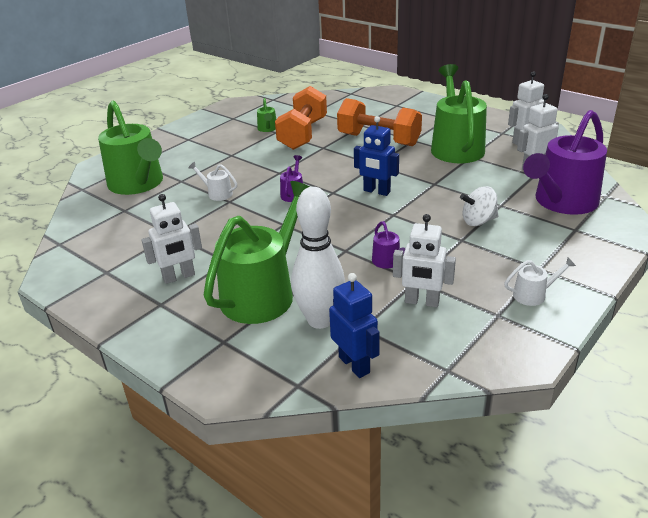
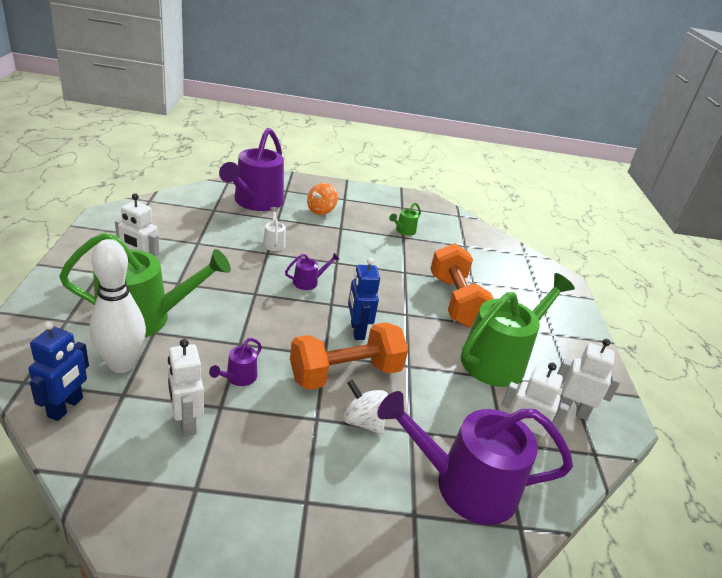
camera: 45 degrees right, 0 degrees up
(138, 184) = (255, 202): green watering can -> purple watering can
(193, 156) = (321, 210): none -> orange spinning top
(303, 134) = (416, 253): orange dumbbell -> orange dumbbell (345, 374)
(533, 295) = (250, 510): white watering can -> none

